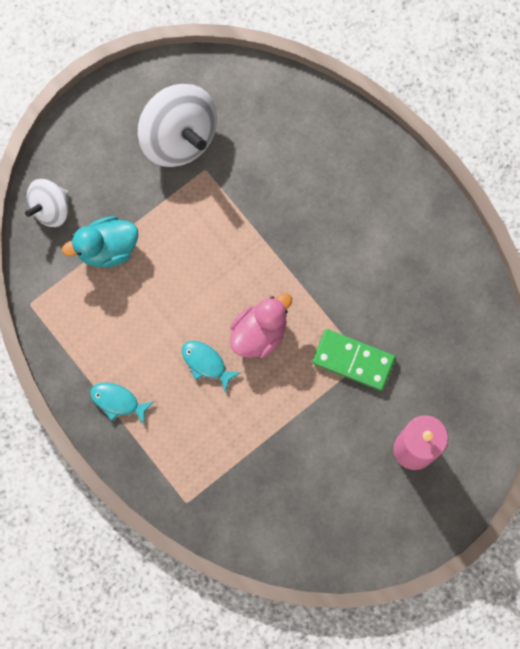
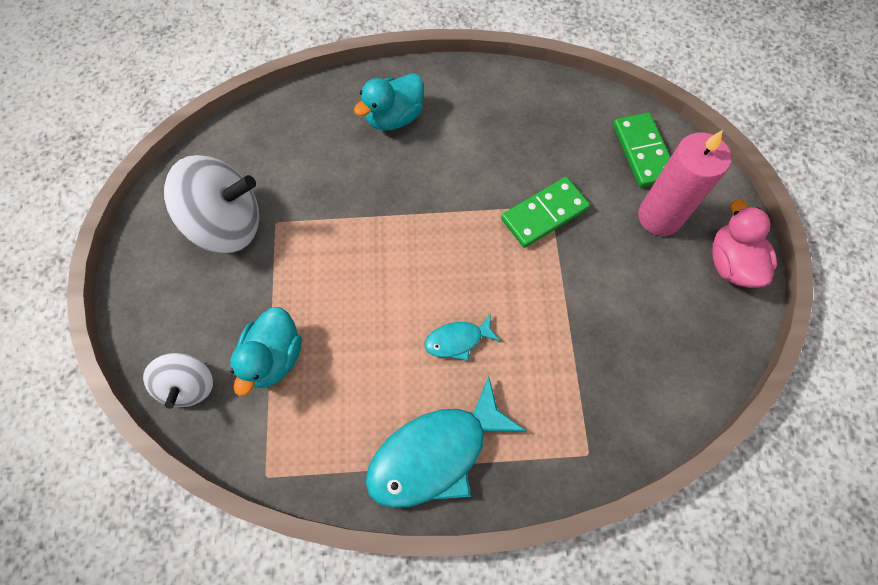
camera: 55 degrees left, 10 degrees down
(118, 401) = (436, 453): turquoise fish -> turquoise fish, size x2.05
(259, 333) = (463, 274): pink duck -> pink duck (731, 263)
(358, 188) = (394, 117): none -> turquoise duck
(468, 403) = (642, 152): none -> green domino

